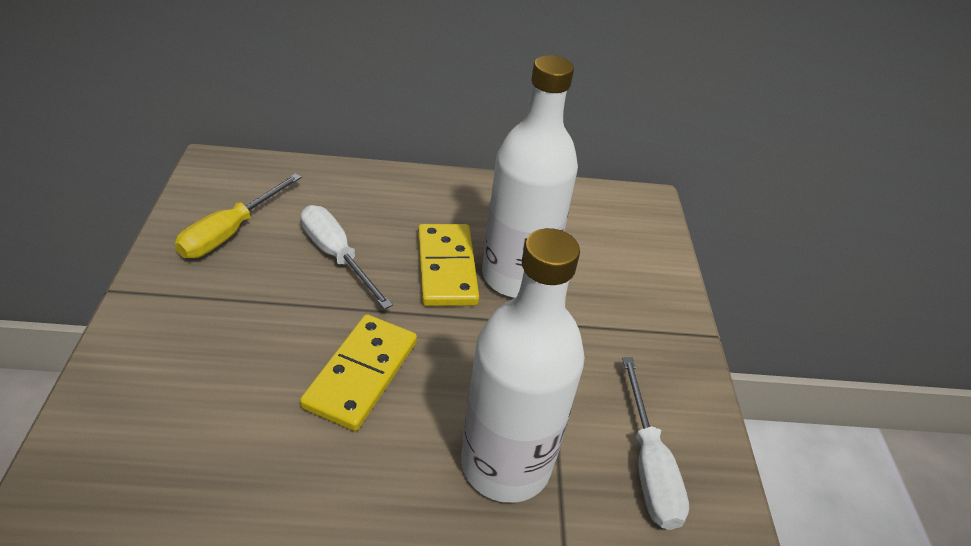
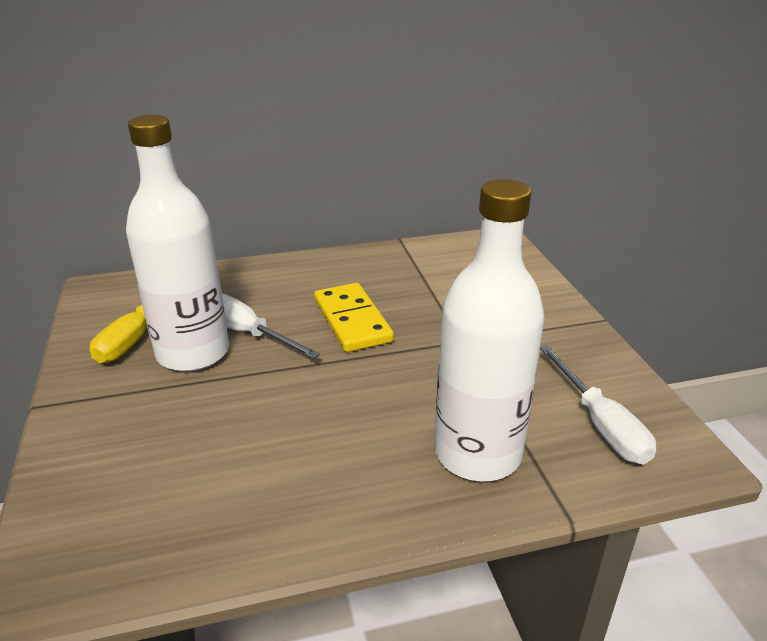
camera: 10 degrees left, 10 degrees down
(361, 374) = (313, 416): yellow domino -> none
(517, 276) = (417, 314): white bottle -> white bottle (193, 353)

